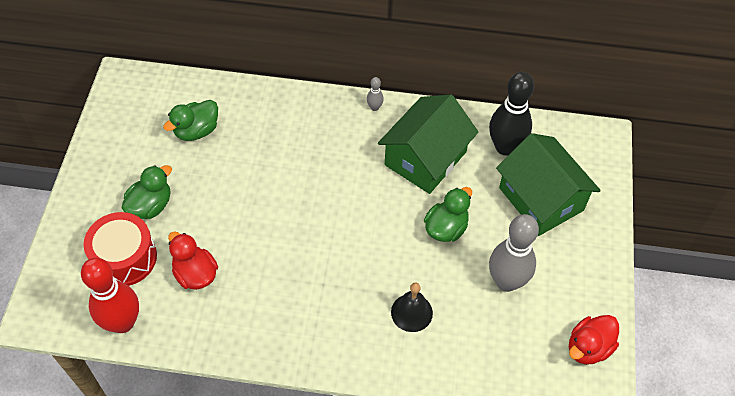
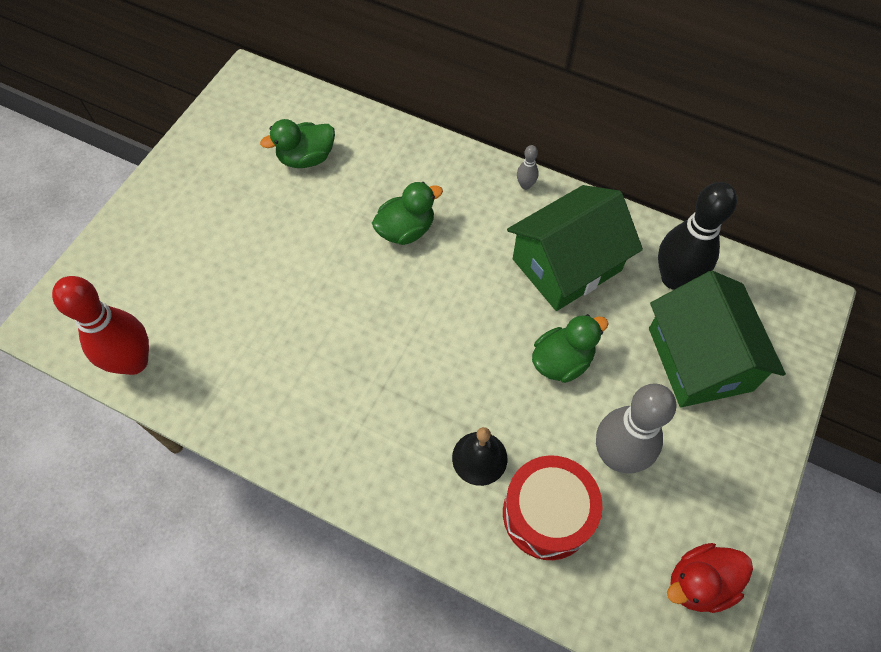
camera: 20 degrees right, 5 degrees up
(125, 258) = (167, 285): red drum -> red drum (547, 514)
(151, 206) = (220, 232): green duck -> green duck (406, 230)
(195, 274) = (238, 328): red duck -> none

